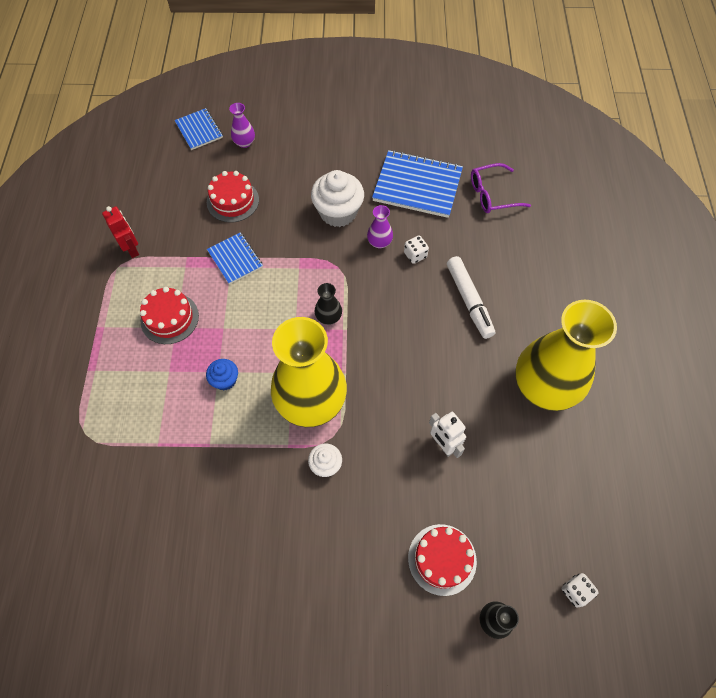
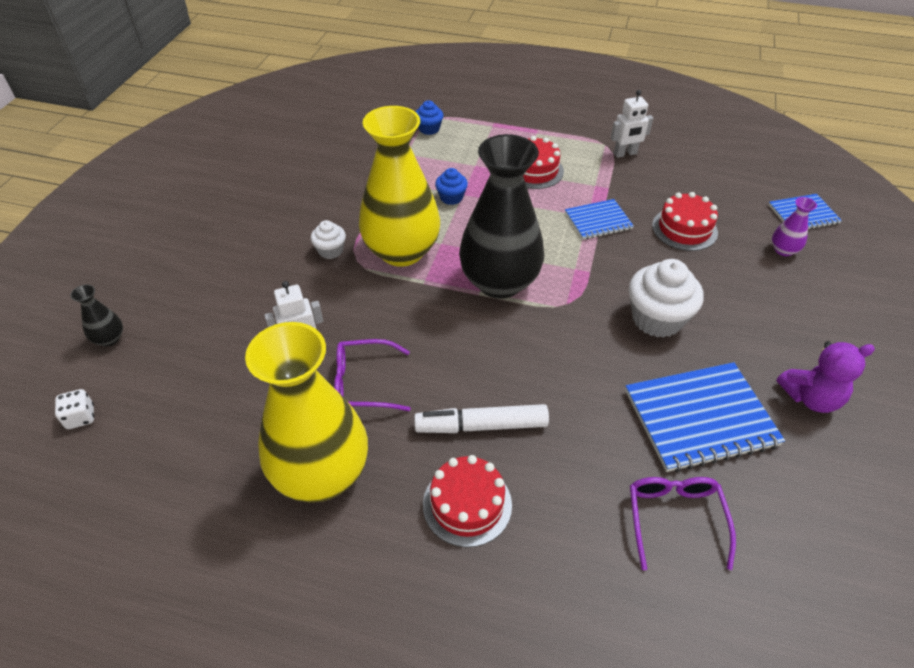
camera: 105 degrees right, 15 degrees down
(107, 433) = (429, 129): none -> blue cupcake
(132, 249) = (625, 154): red robot -> white robot
(328, 317) = (499, 282): black vase -> black vase, size x2.49
(379, 242) = (600, 350): purple vase -> none
(381, 134) = (810, 397): none -> purple teddy bear
(415, 255) = (571, 384): white dice -> none
(417, 186) = (700, 418): blue notebook -> blue notebook turned 45 degrees clockwise
(442, 559) = (189, 314): red cake -> red cake (467, 504)
(462, 385) = (363, 383): none -> purple glasses

